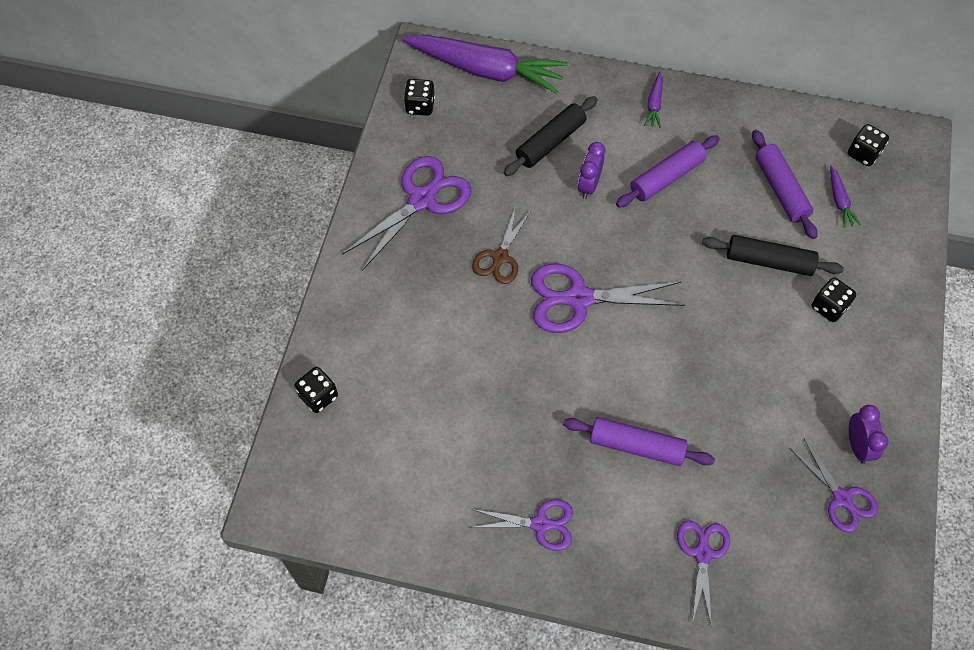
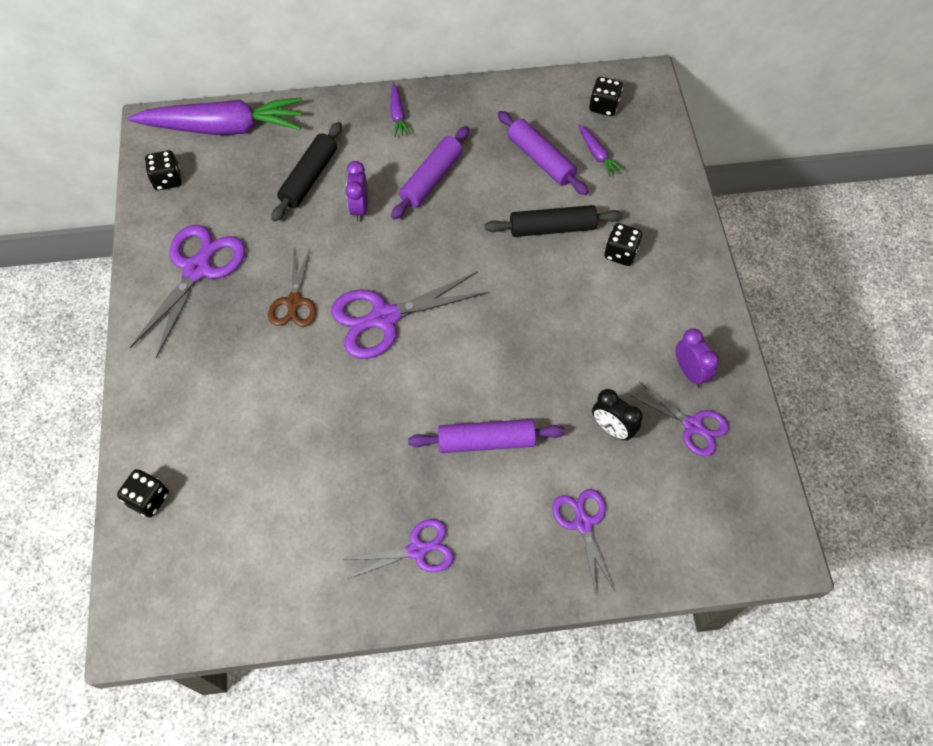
camera: 20 degrees left, 0 degrees up
(761, 474) = (612, 428): none -> black clock

